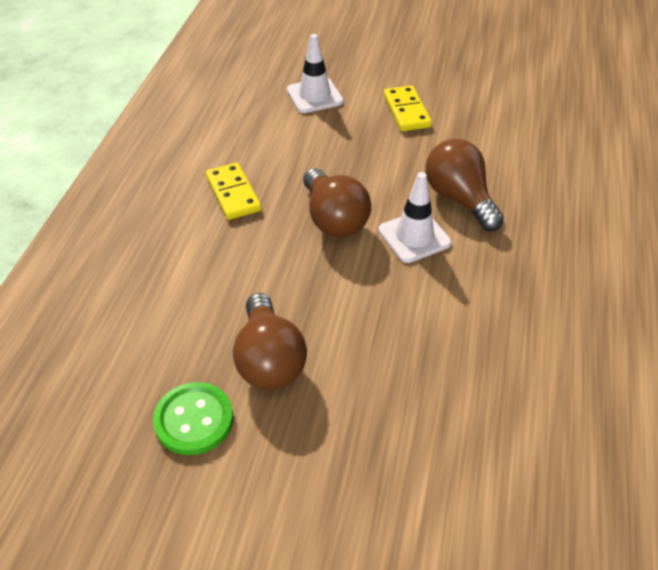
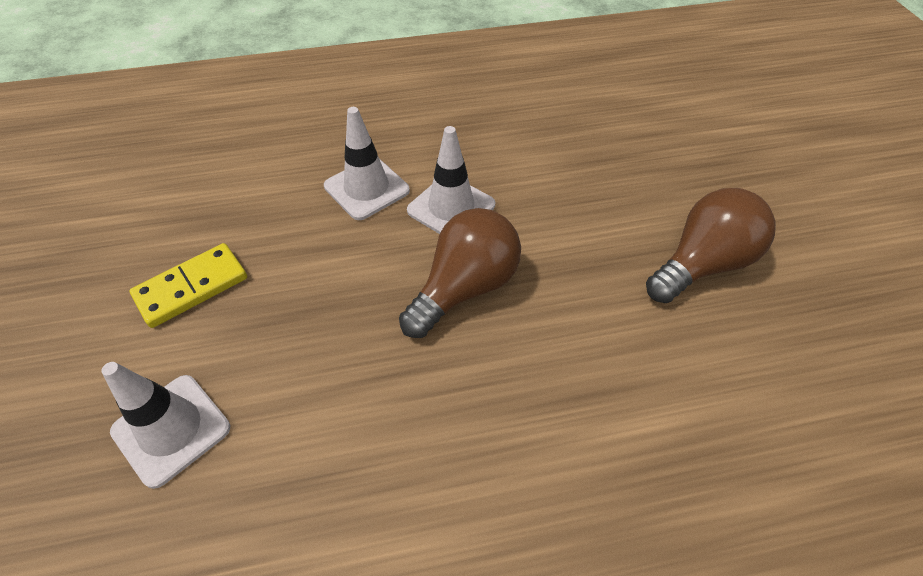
camera: 115 degrees left, 5 degrees up
(194, 420) = (817, 292): green button -> none
(233, 193) = (480, 431): yellow domino -> none
(459, 199) = (366, 188): brown light bulb -> white traffic cone

